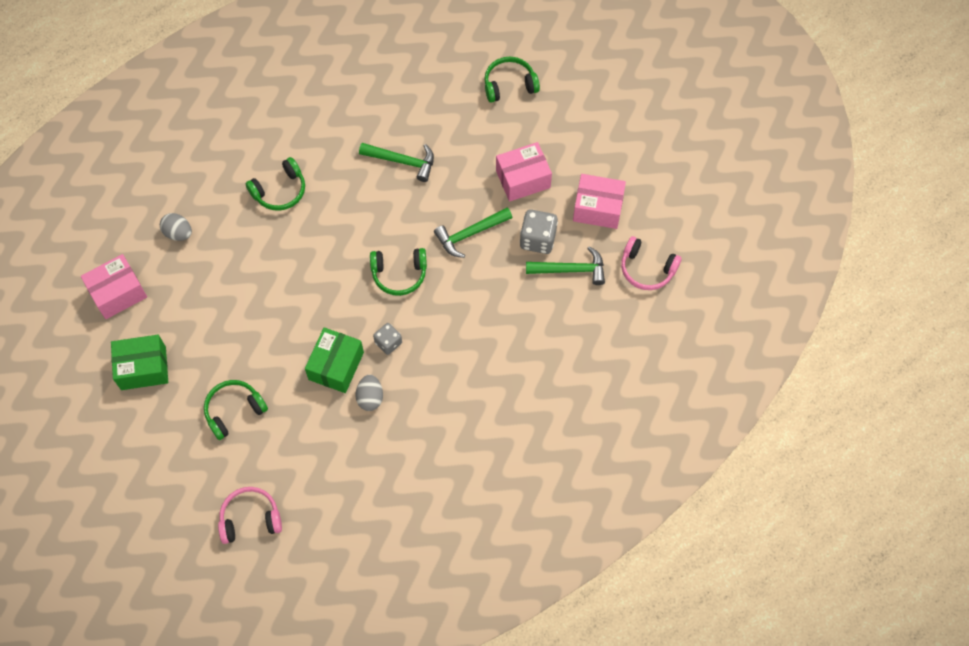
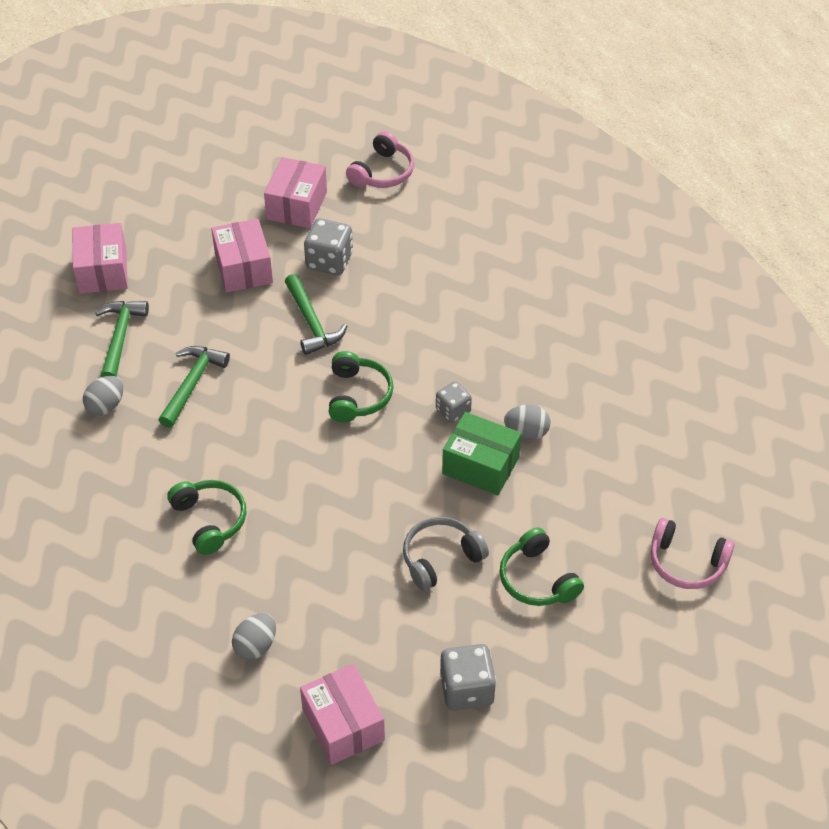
camera: 85 degrees left, 15 degrees down
(143, 368) = (467, 689): green box -> grey dice
(250, 518) = (686, 563): pink headphones -> pink headphones turned 60 degrees counterclockwise
(251, 343) = (440, 558): none -> grey headphones
(378, 110) = (106, 406): none -> grey egg
(509, 85) = (103, 271): green headphones -> pink box
(571, 269) = (374, 235): green hammer -> green hammer (120, 337)

